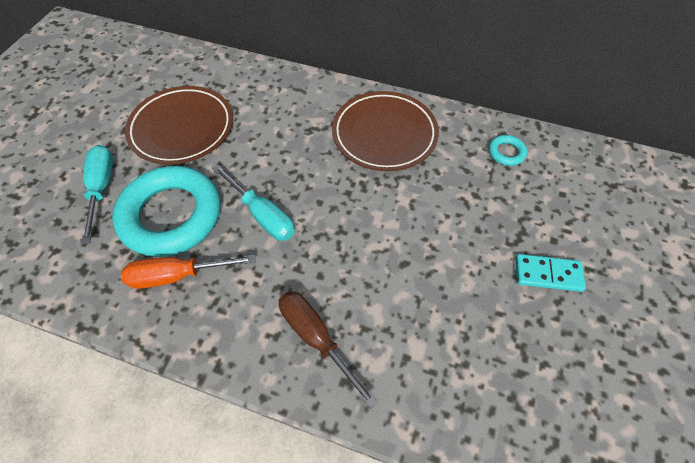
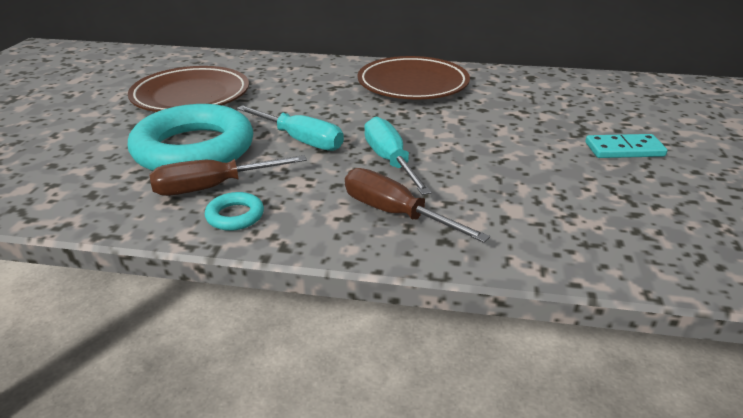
camera: 10 degrees left, 25 degrees down
(101, 188) = (104, 139): turquoise screwdriver -> turquoise screwdriver (390, 161)
(178, 275) = (213, 187): orange screwdriver -> brown screwdriver
(506, 152) = (540, 85): turquoise ring -> turquoise ring (235, 216)

